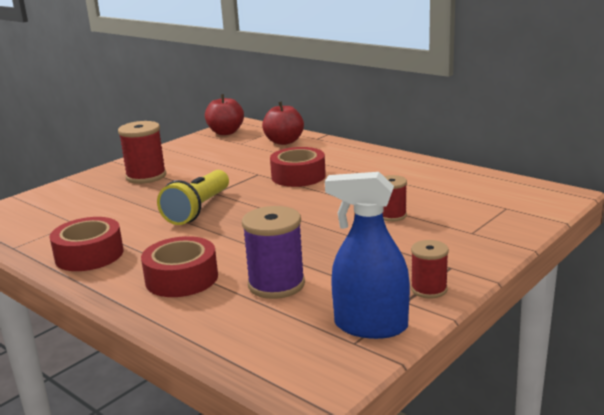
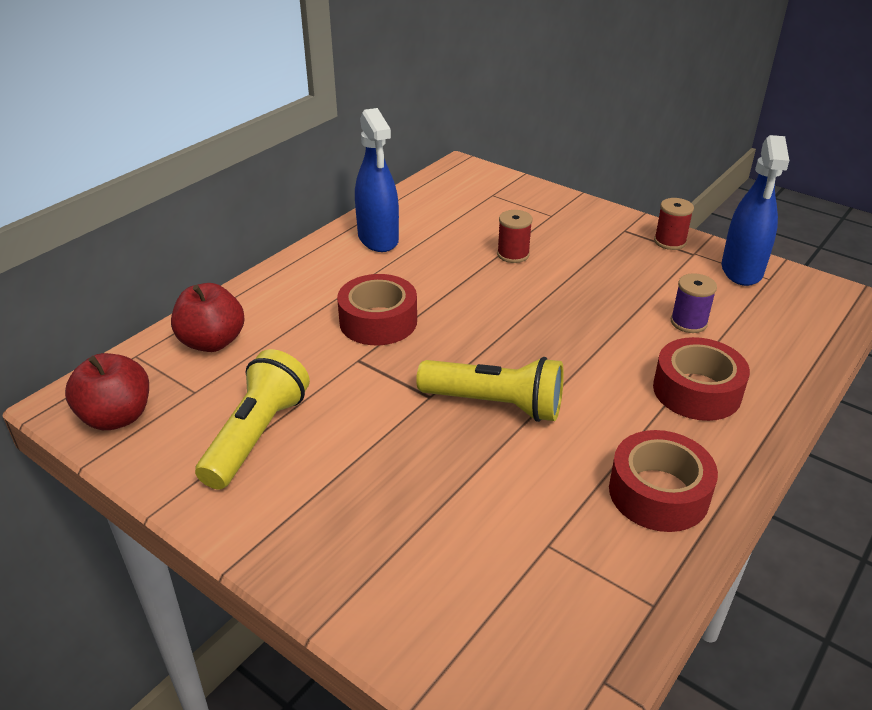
camera: 95 degrees left, 15 degrees up
(146, 176) = (340, 492): red spool -> none
(199, 157) = (257, 435): none -> yellow flashlight
(276, 284) = (688, 322): purple spool -> purple spool, size x0.61
(410, 171) = (378, 238): none -> blue spray bottle

